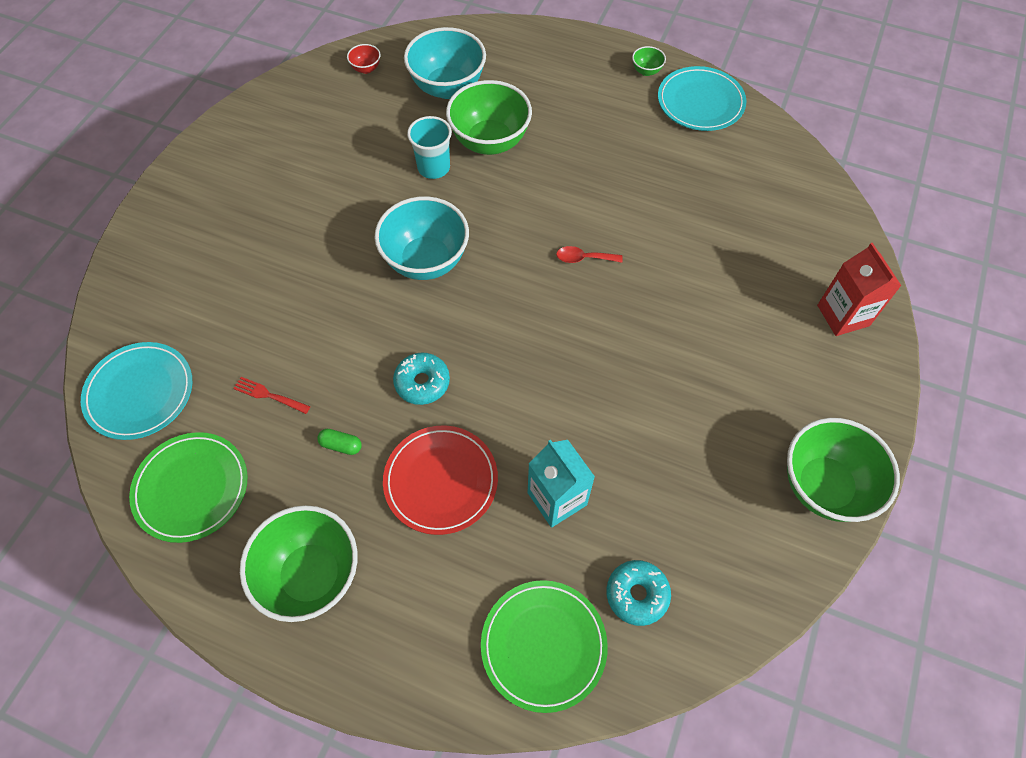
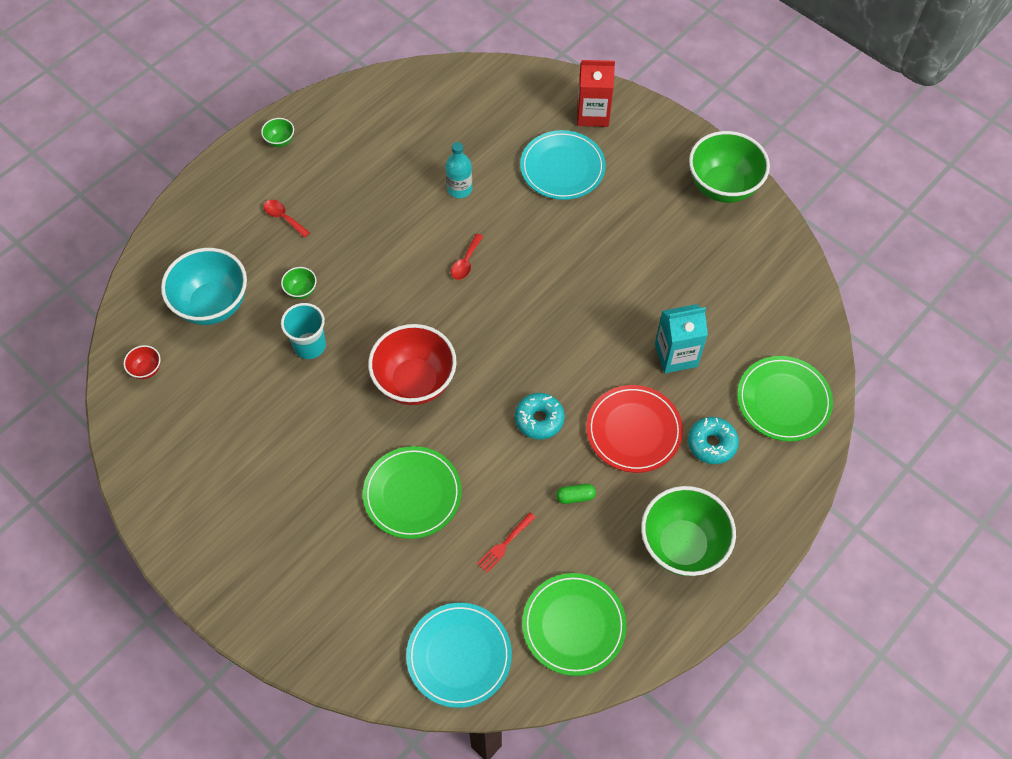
camera: 70 degrees left, 0 degrees up
(302, 298) = (412, 494): none -> green plate
(341, 445) = (575, 497): green capsule -> green capsule turned 45 degrees clockwise
(426, 261) = (415, 382): turquoise bowl -> red bowl
(490, 141) = (301, 290): green bowl -> green bowl, size x0.43
(563, 102) = (283, 218): none -> red spoon
(637, 594) = (764, 330): turquoise donut -> turquoise donut (711, 444)
(670, 224) = (459, 189): none -> turquoise bottle
(700, 102) = (338, 116): turquoise plate -> turquoise plate (562, 168)

